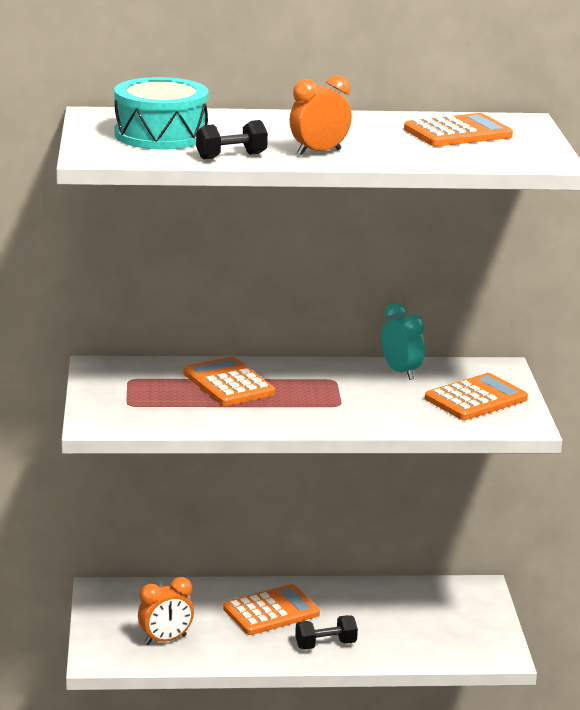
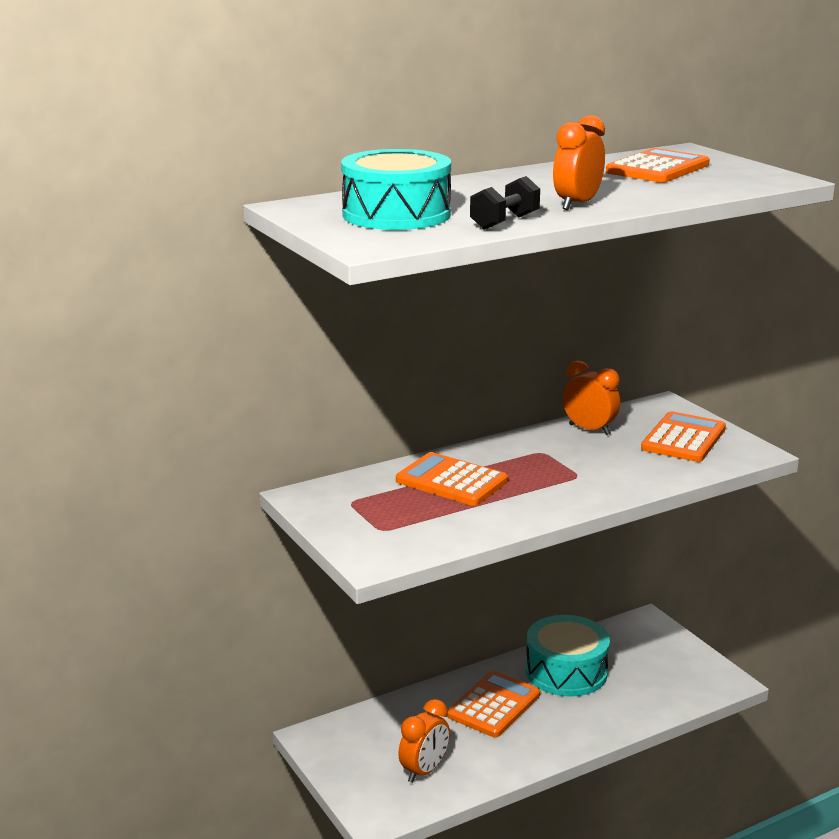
camera: 25 degrees left, 0 degrees up
(325, 645) = (573, 723): black dumbbell -> none
(361, 605) = (566, 671): none -> turquoise drum
(400, 372) = (589, 430): turquoise clock -> orange clock

